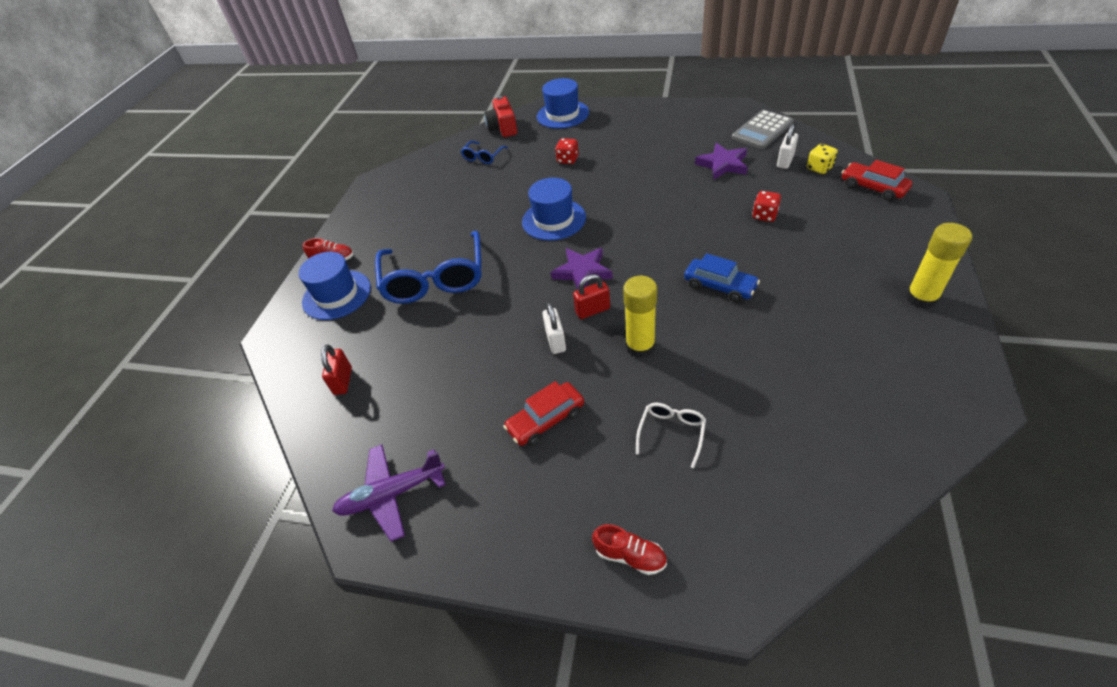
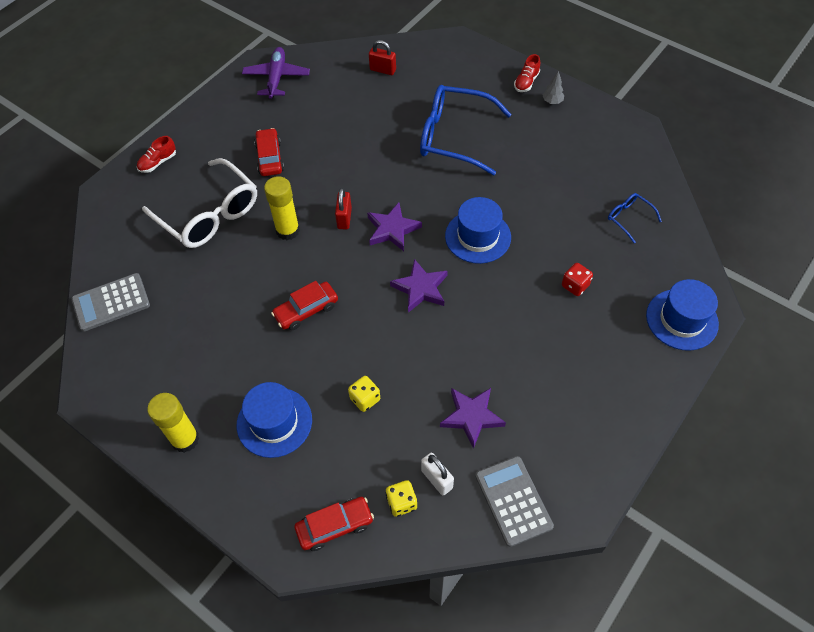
camera: 110 degrees right, 10 degrees up
(337, 295) = (478, 78): blue hat -> blue hat (274, 422)
(357, 234) = (552, 101): none -> grey tree
(503, 128) = (684, 254): red camera -> none
(556, 341) = (331, 186): white padlock -> none
(634, 229) = (420, 288): none -> purple star
(671, 433) = (209, 214): white glasses -> white glasses, size x2.19
(719, 286) = (306, 310): blue car -> red car
(764, 215) = (365, 399): red dice -> yellow dice
(869, 456) = (111, 302): none -> grey calculator

